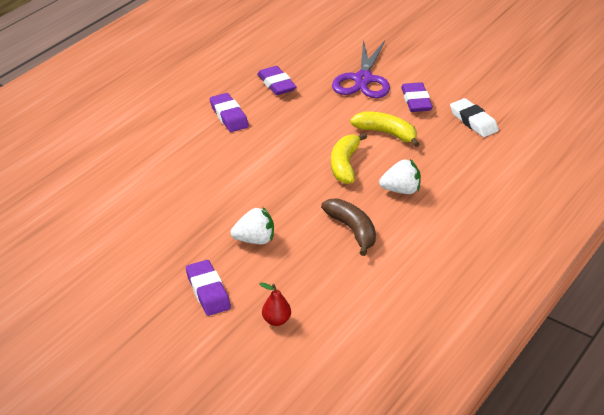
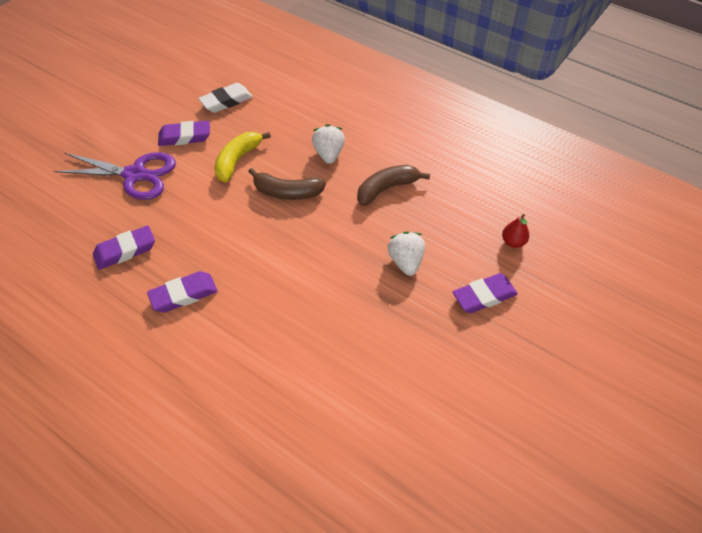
camera: 90 degrees left, 15 degrees up
(345, 165) = (287, 192): yellow banana -> brown banana

